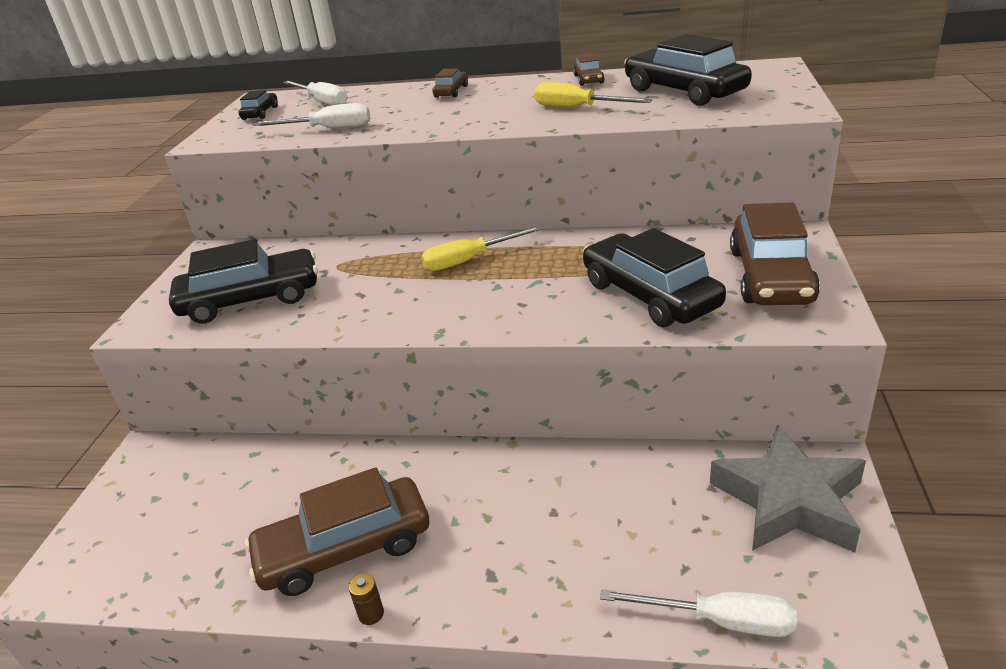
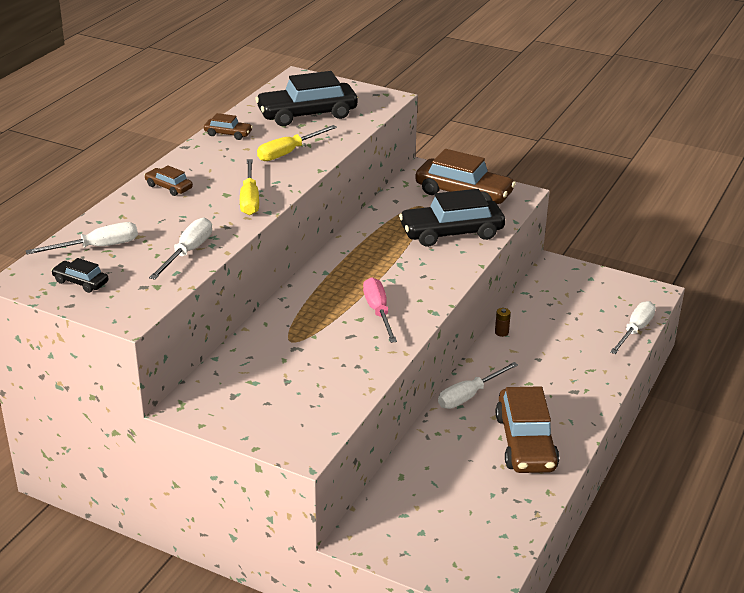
camera: 75 degrees left, 0 degrees up
(251, 299) = (310, 388): black car -> none
(371, 614) = (582, 439): brown battery -> brown battery (501, 332)
(418, 297) = (378, 312): none -> pink screwdriver
(430, 465) = (469, 395): none -> white screwdriver
(469, 260) = (343, 282): yellow screwdriver -> yellow screwdriver (249, 199)
(789, 501) = (572, 285): grey star -> none

